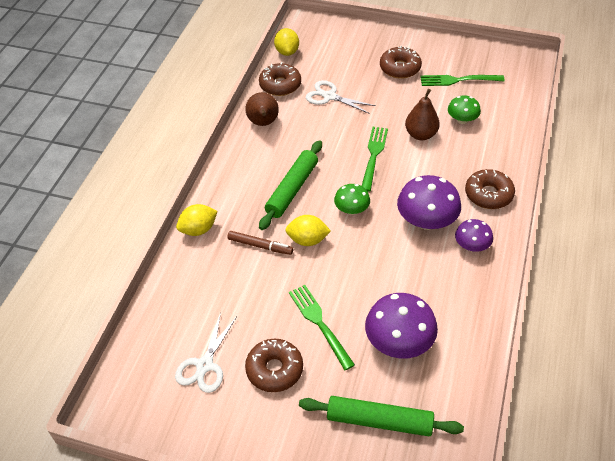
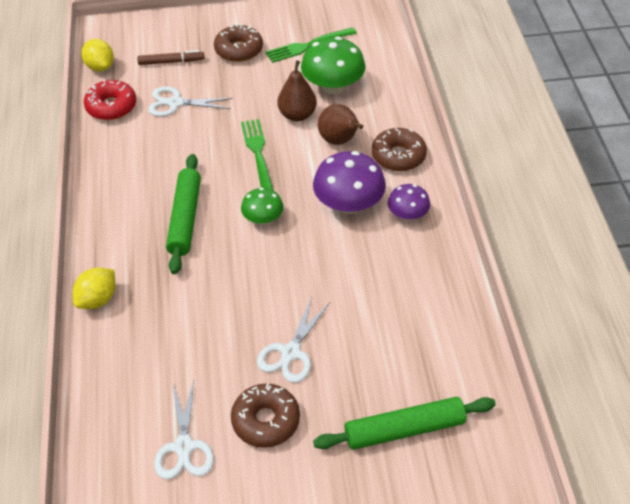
camera: 25 degrees left, 0 degrees up
(260, 246) = (180, 293): brown marker -> brown marker (171, 62)
(263, 123) = (113, 155): brown pear -> brown pear (339, 141)
(280, 85) = (111, 107): brown donut -> red donut
(307, 240) = (231, 268): yellow lemon -> none
(320, 324) = (290, 353): green fork -> white scissors
(399, 342) = (383, 340): purple mushroom -> none
(462, 120) = (333, 86): green mushroom -> green mushroom, size x1.72

